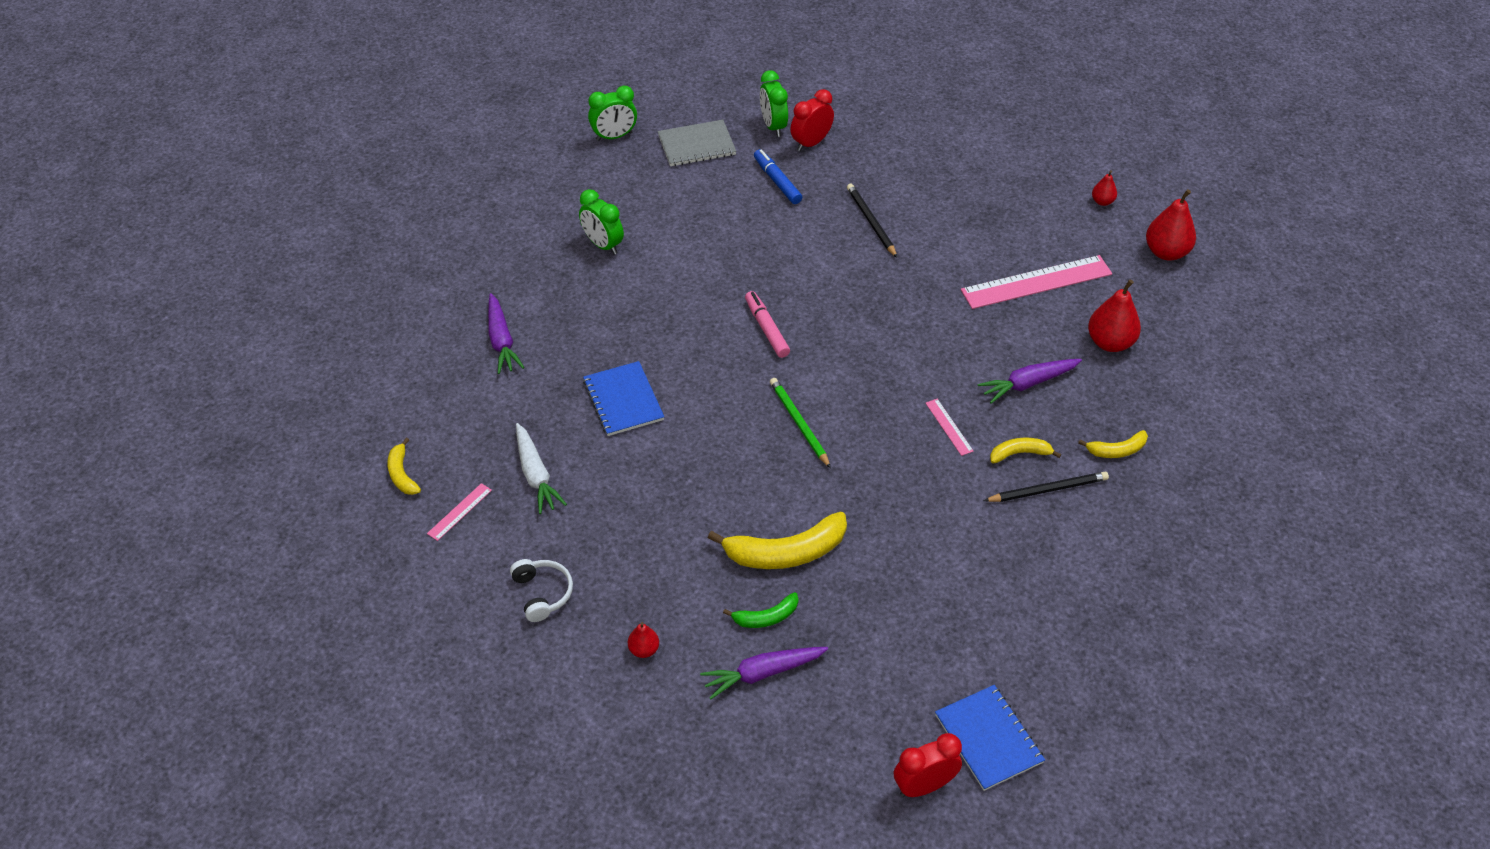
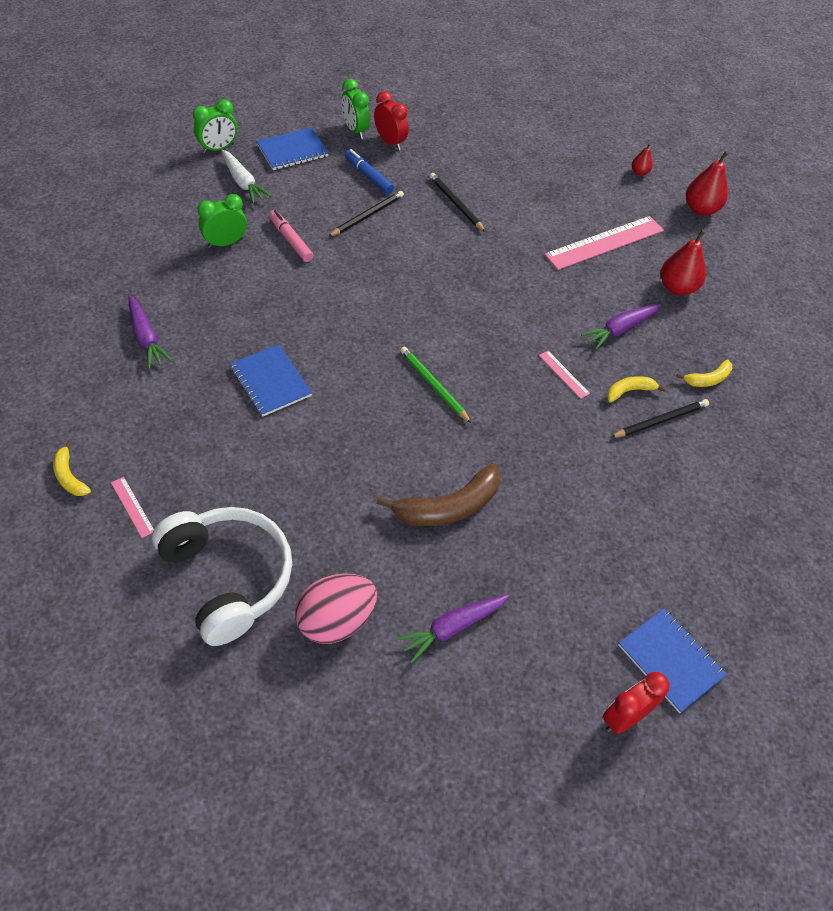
camera: 15 degrees left, 5 degrees up
(459, 512) = (132, 506): pink ruler -> pink ruler turned 60 degrees counterclockwise
(536, 475) = (201, 461): white carrot -> white carrot (243, 182)
(542, 593) = (227, 578): white headphones -> white headphones, size x2.15
(603, 245) = (225, 243): green clock -> green clock turned 120 degrees clockwise
(644, 650) = (336, 621): red pear -> pink egg
(696, 145) = (292, 150): grey notebook -> blue notebook
(766, 227) = (367, 215): none -> black pencil
(766, 329) = (387, 304): pink marker -> pink marker (291, 240)
(766, 617) = (444, 572): green banana -> none
(786, 552) = (448, 507): yellow banana -> brown banana
(811, 143) = (390, 142): red clock -> red clock turned 105 degrees clockwise

